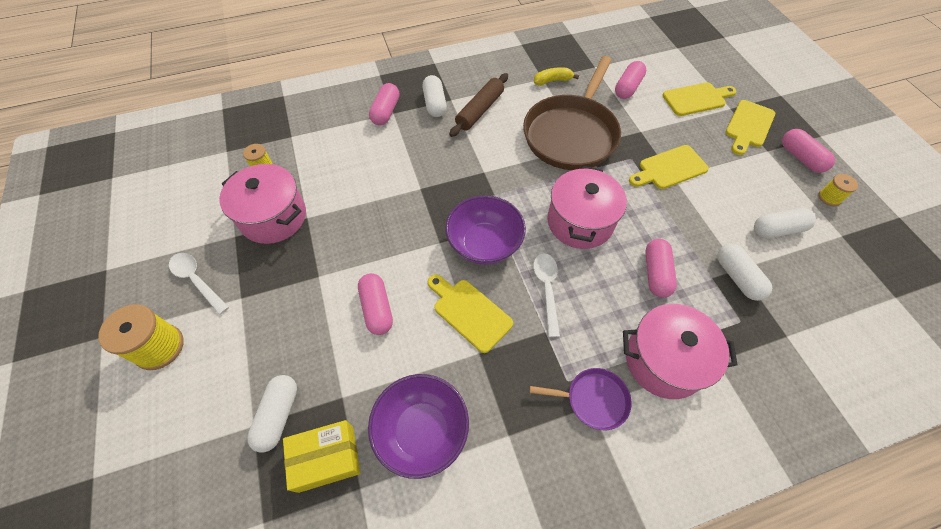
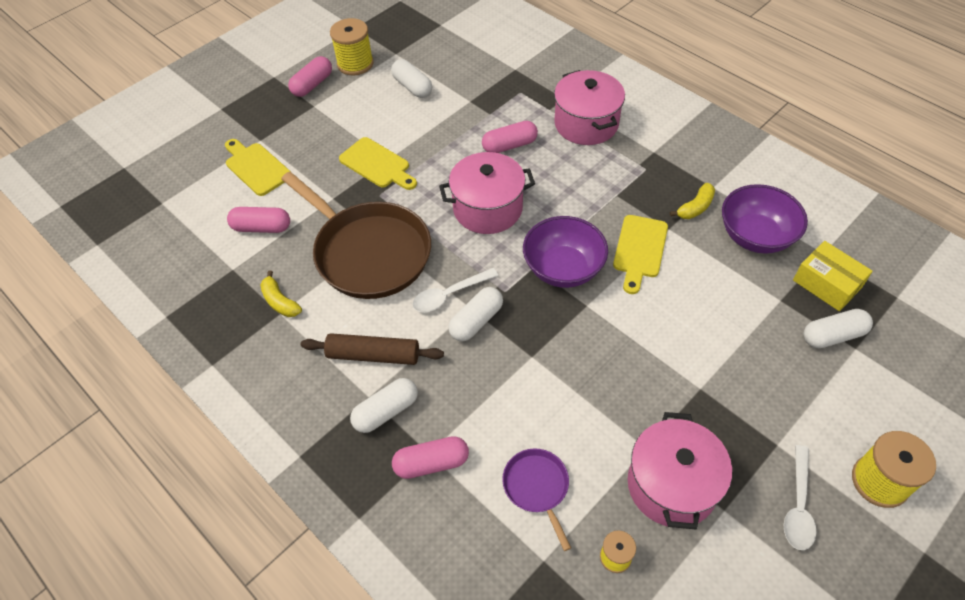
camera: 115 degrees left, 5 degrees down
(377, 309) = (691, 318): pink capsule -> none
(491, 396) = (695, 207): none -> yellow banana
(547, 289) = (576, 207): white spoon -> white spoon (449, 295)
(571, 134) = (369, 253): brown pan -> brown pan turned 45 degrees clockwise
(593, 399) = (647, 151): purple pan -> purple pan (537, 487)
(737, 277) = (479, 100): white capsule -> white capsule (476, 321)
(748, 126) = (283, 123): yellow cutting board -> none
(829, 197) = (355, 64): yellow spool -> yellow spool, size x1.82

